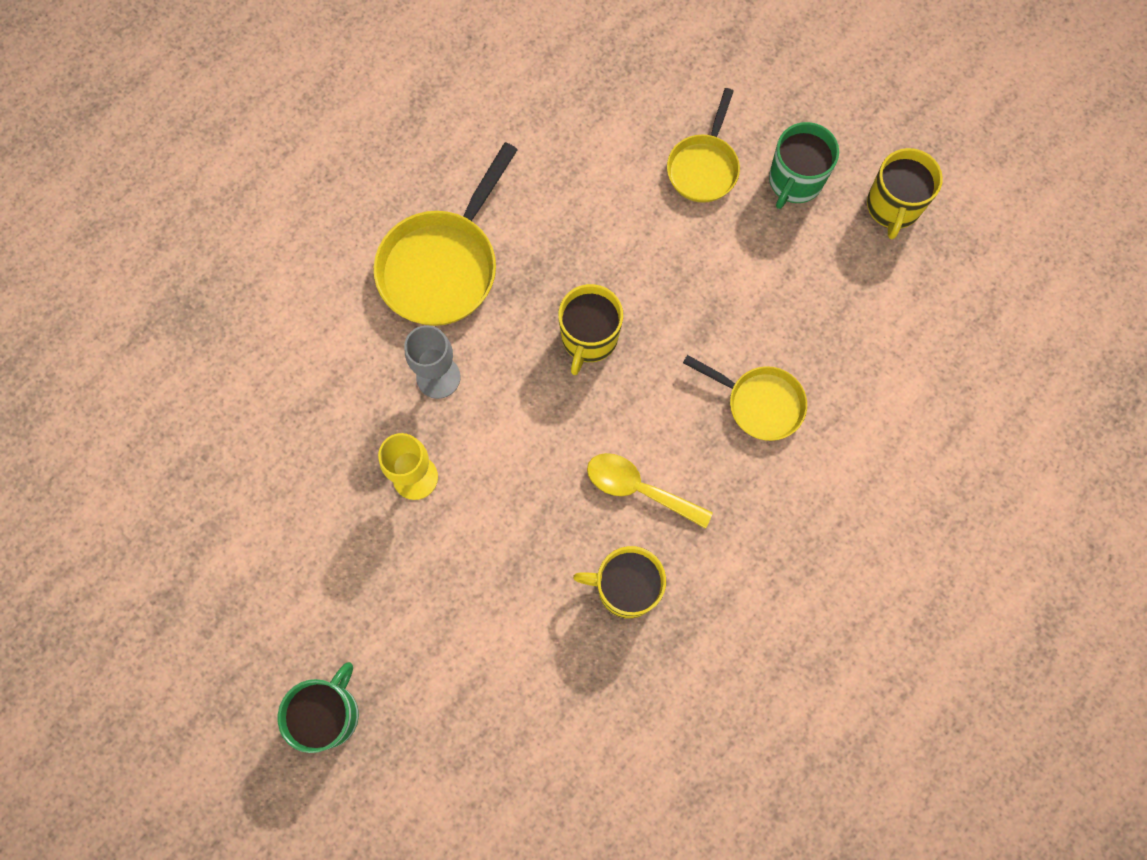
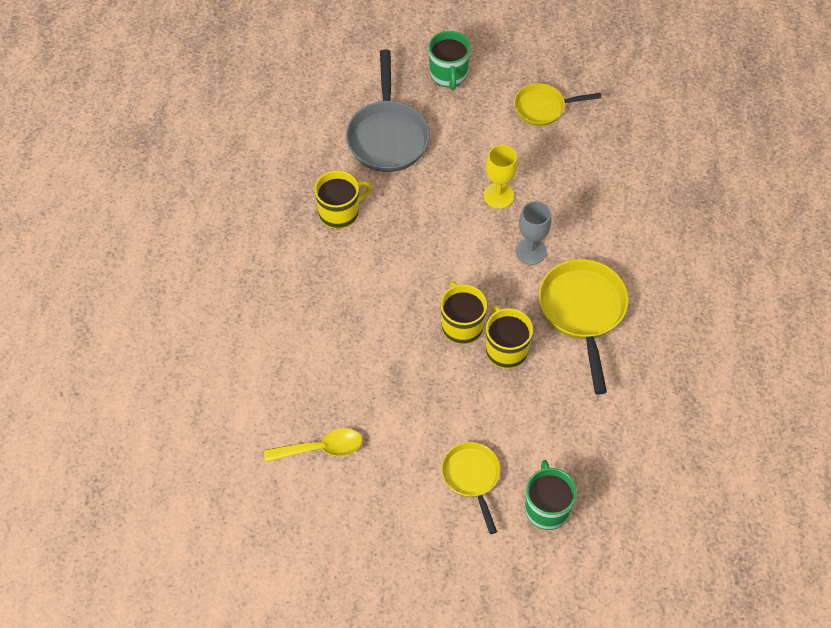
camera: 145 degrees right, 15 degrees down
(484, 667) = (387, 136): none -> grey pan
(639, 489) = (369, 264): yellow spoon -> yellow spoon (321, 448)
(759, 403) = (331, 352): yellow pan -> yellow pan (543, 108)
(795, 181) = (404, 508): green mug -> green mug (547, 508)
(893, 206) = (326, 533): yellow mug -> yellow mug (506, 349)

